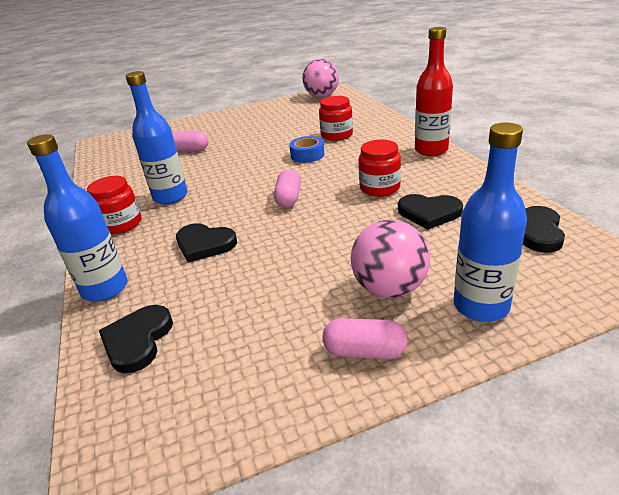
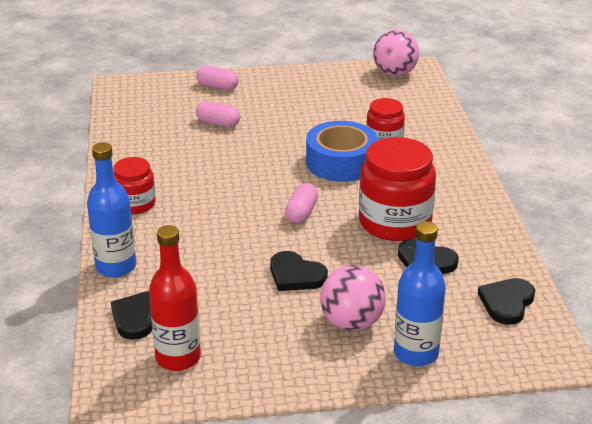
camera: 10 degrees right, 0 degrees up
(170, 197) = (186, 182): blue bottle -> none
(204, 244) = (208, 244): black heart -> black heart (296, 275)
(307, 155) = (341, 162): blue tape -> blue tape, size x1.88
(364, 351) = (308, 365): pink capsule -> pink capsule (217, 86)
(379, 188) = (395, 222): red jar -> red jar, size x1.75
(431, 150) = (473, 188): red bottle -> red bottle (178, 358)

